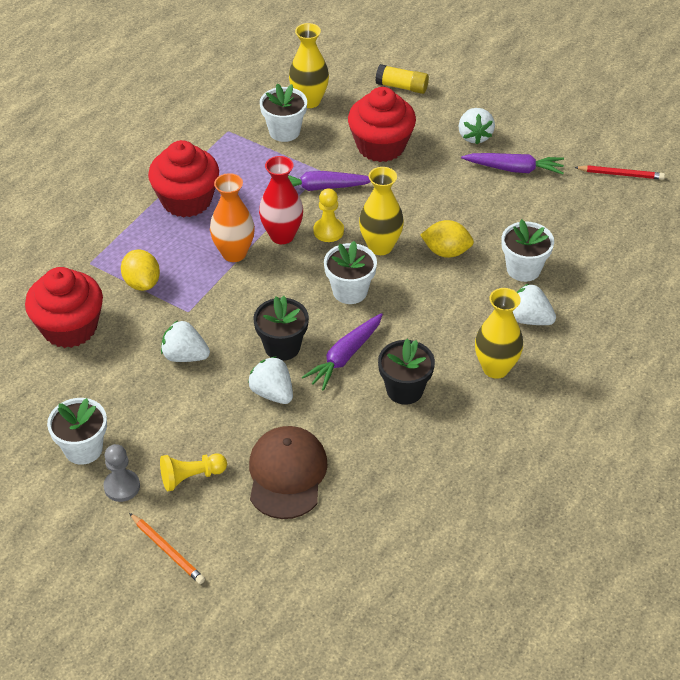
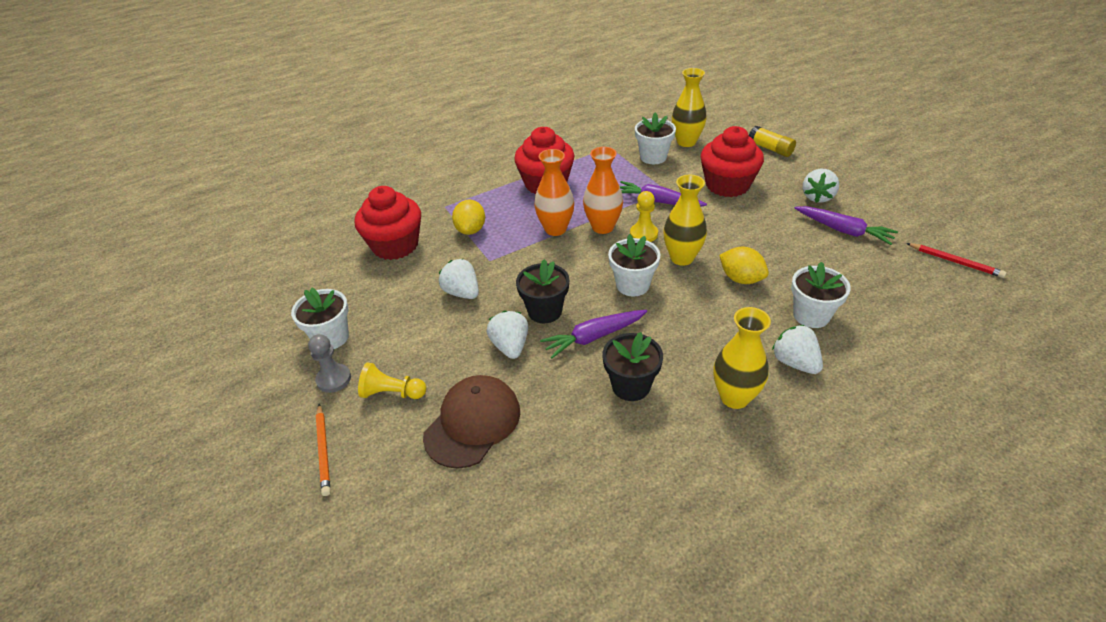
camera: 30 degrees right, 5 degrees down
(282, 235) = (602, 227): red vase -> orange vase

